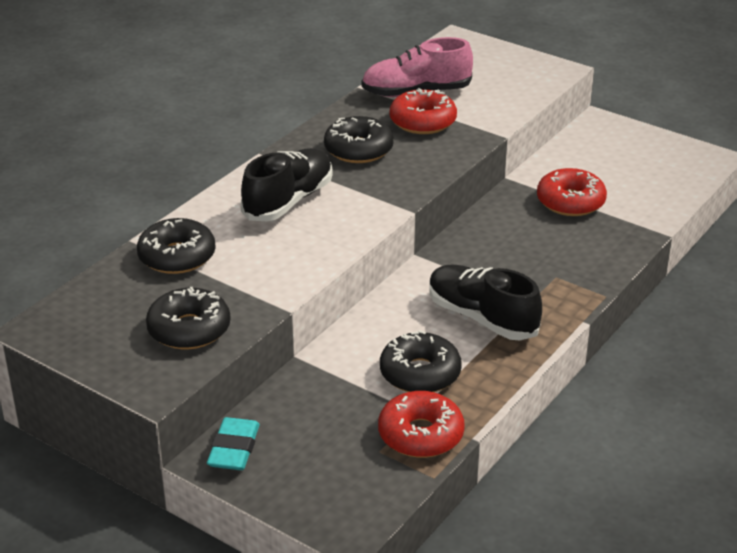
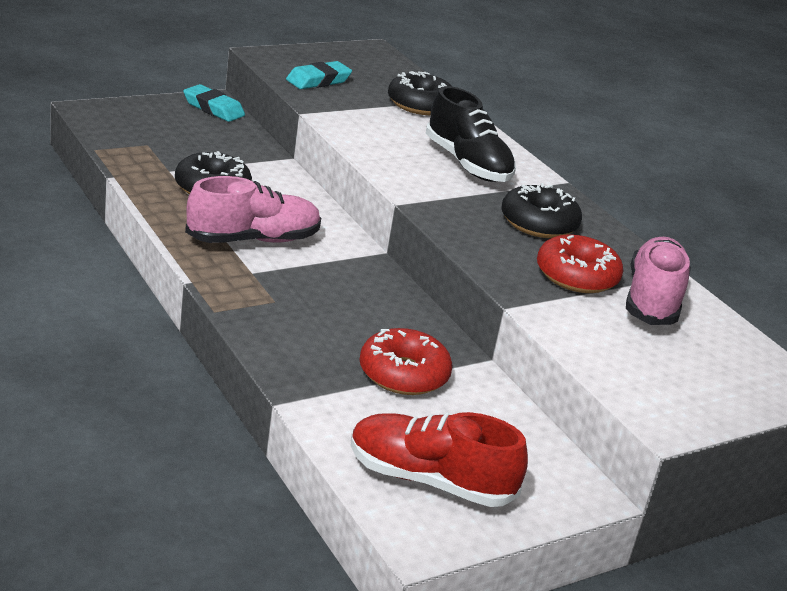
camera: 110 degrees right, 5 degrees down
(189, 329) = (318, 81): black donut -> turquoise eraser
(420, 435) = (143, 162): red donut -> none
(482, 318) = (253, 240): black shoe -> pink shoe
(660, 167) = (429, 480): none -> red shoe

